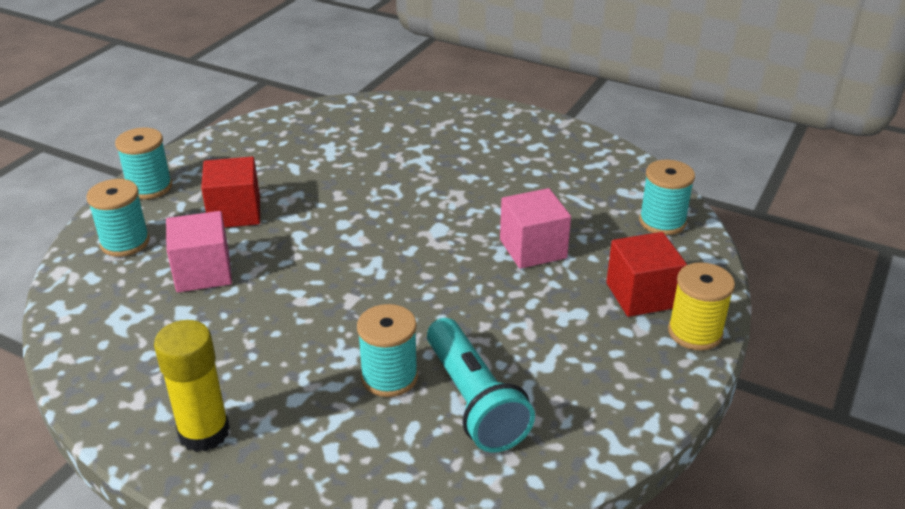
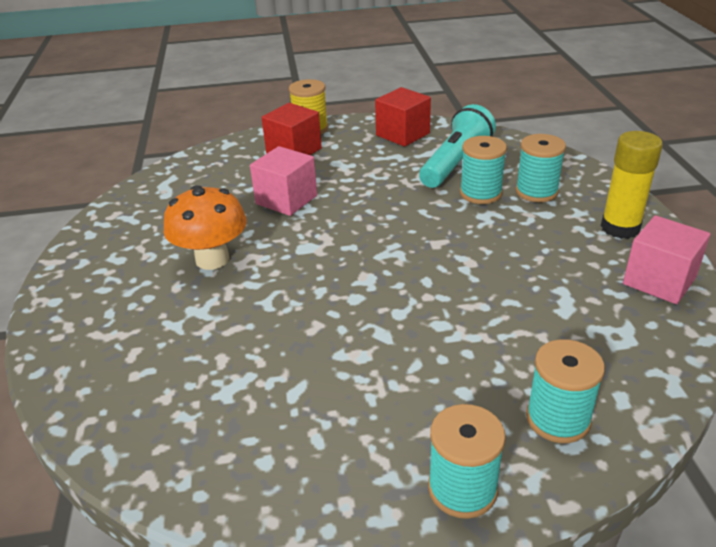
camera: 125 degrees left, 0 degrees up
(203, 272) = (515, 331): pink cube -> pink cube (659, 281)
(235, 213) = (419, 375): red cube -> red cube (402, 134)
(479, 182) = (212, 259): none -> orange mushroom
(662, 222) = (197, 168): turquoise spool -> turquoise spool (536, 191)

